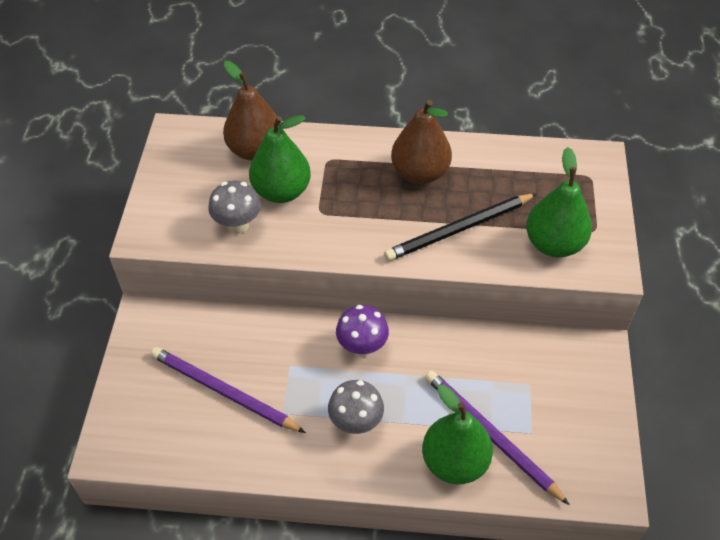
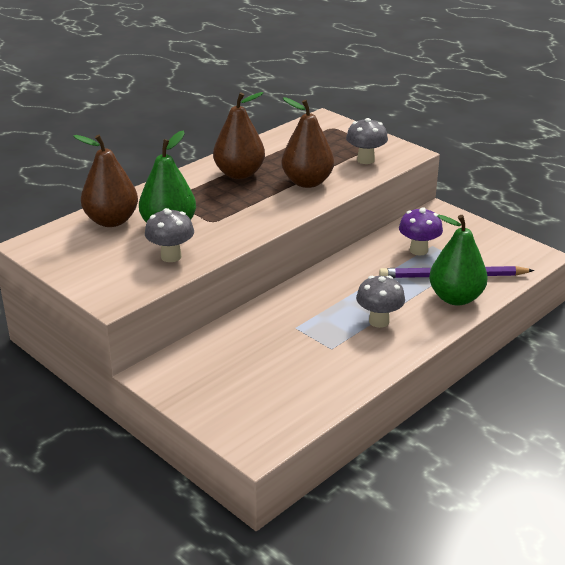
camera: 50 degrees left, 20 degrees down
(223, 391) = (278, 366): purple pencil -> none
(362, 347) = (321, 291): purple mushroom -> purple mushroom (418, 250)
(459, 229) = (307, 182): black pencil -> brown pear
(553, 244) = (365, 160): green pear -> grey mushroom

